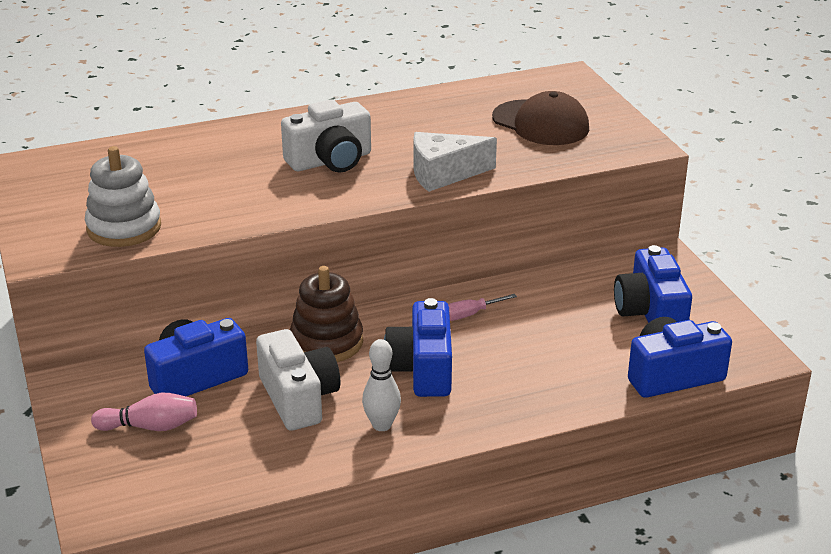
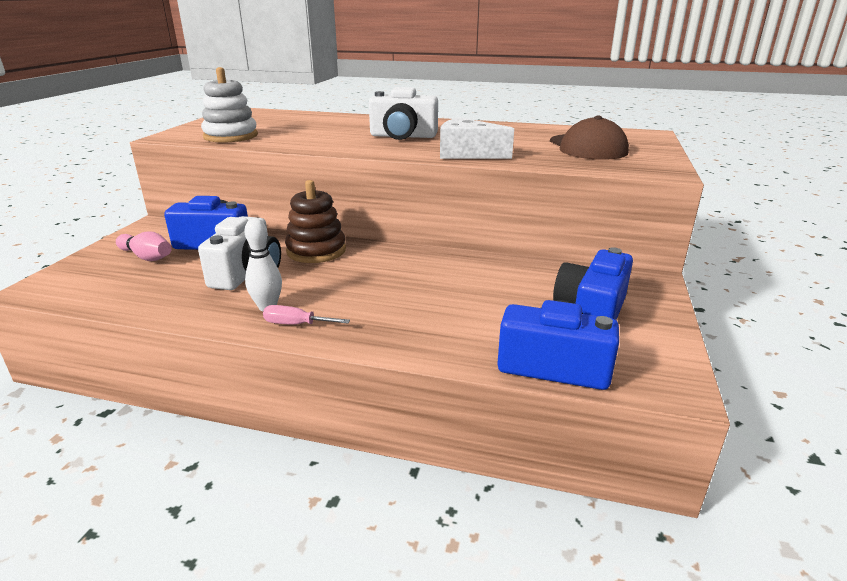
camera: 35 degrees right, 5 degrees down
(422, 369) = (350, 285): blue camera -> none
(469, 315) = (434, 266): pink screwdriver -> pink screwdriver (296, 324)

